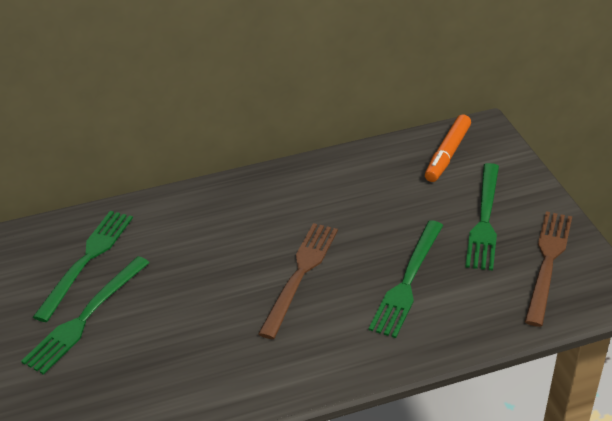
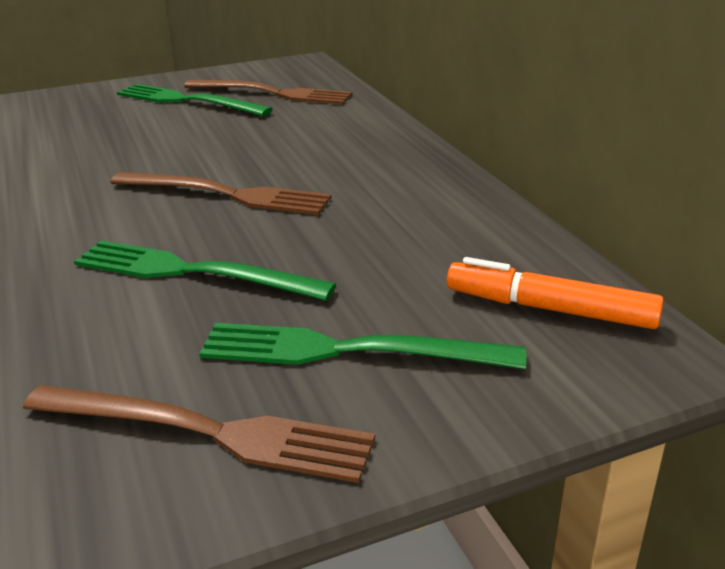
camera: 85 degrees right, 10 degrees down
(86, 261) = (272, 93): green fork -> brown fork

